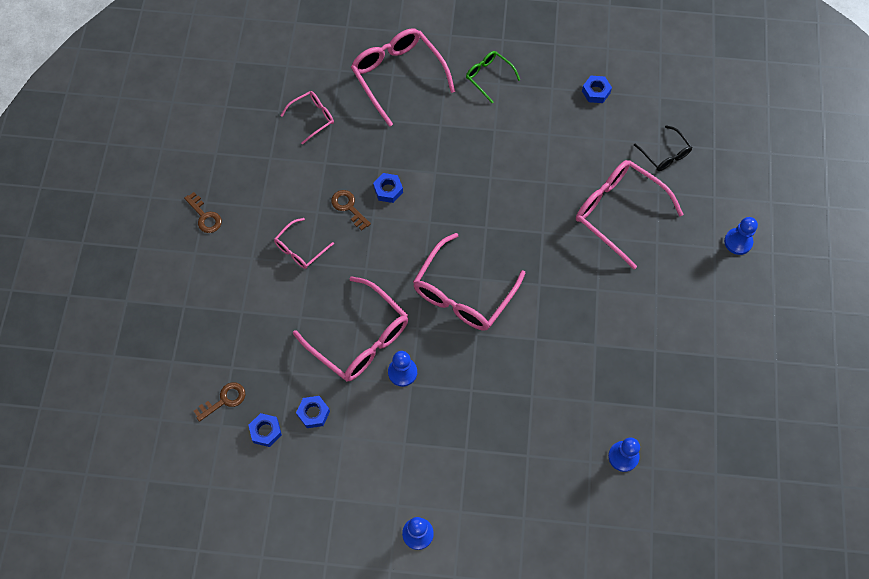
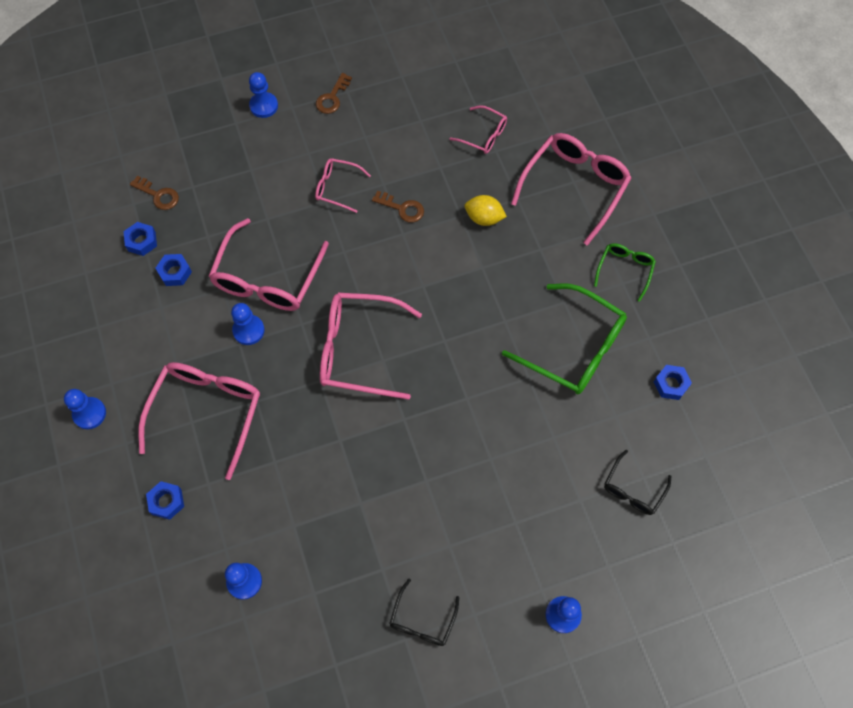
camera: 65 degrees right, 0 degrees up
(179, 275) = (264, 106): none -> blue pawn
(348, 207) = (402, 208): brown key -> brown key turned 90 degrees clockwise
(388, 190) = (439, 234): blue nut -> blue nut (166, 502)
(391, 151) = (484, 218): none -> yellow lemon
(536, 140) = (574, 348): none -> green glasses
(618, 212) = (531, 466): pink glasses -> pink glasses (207, 412)
(705, 338) = (422, 620): none -> black glasses

